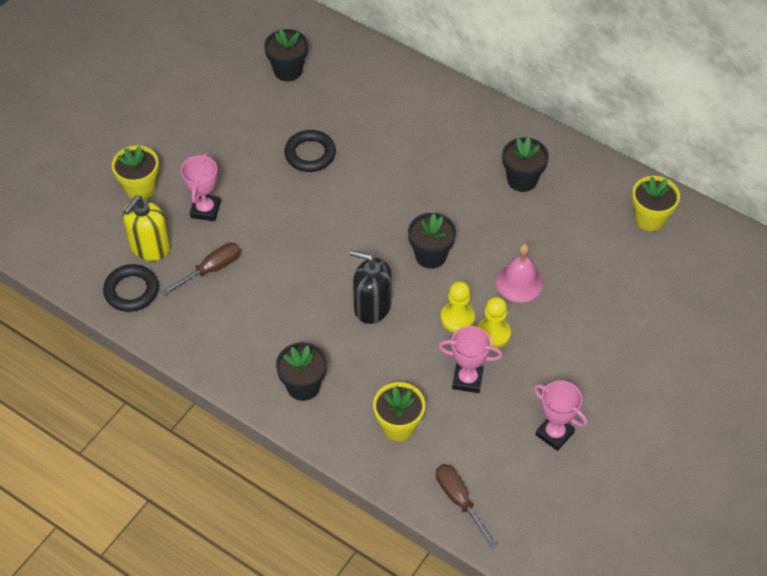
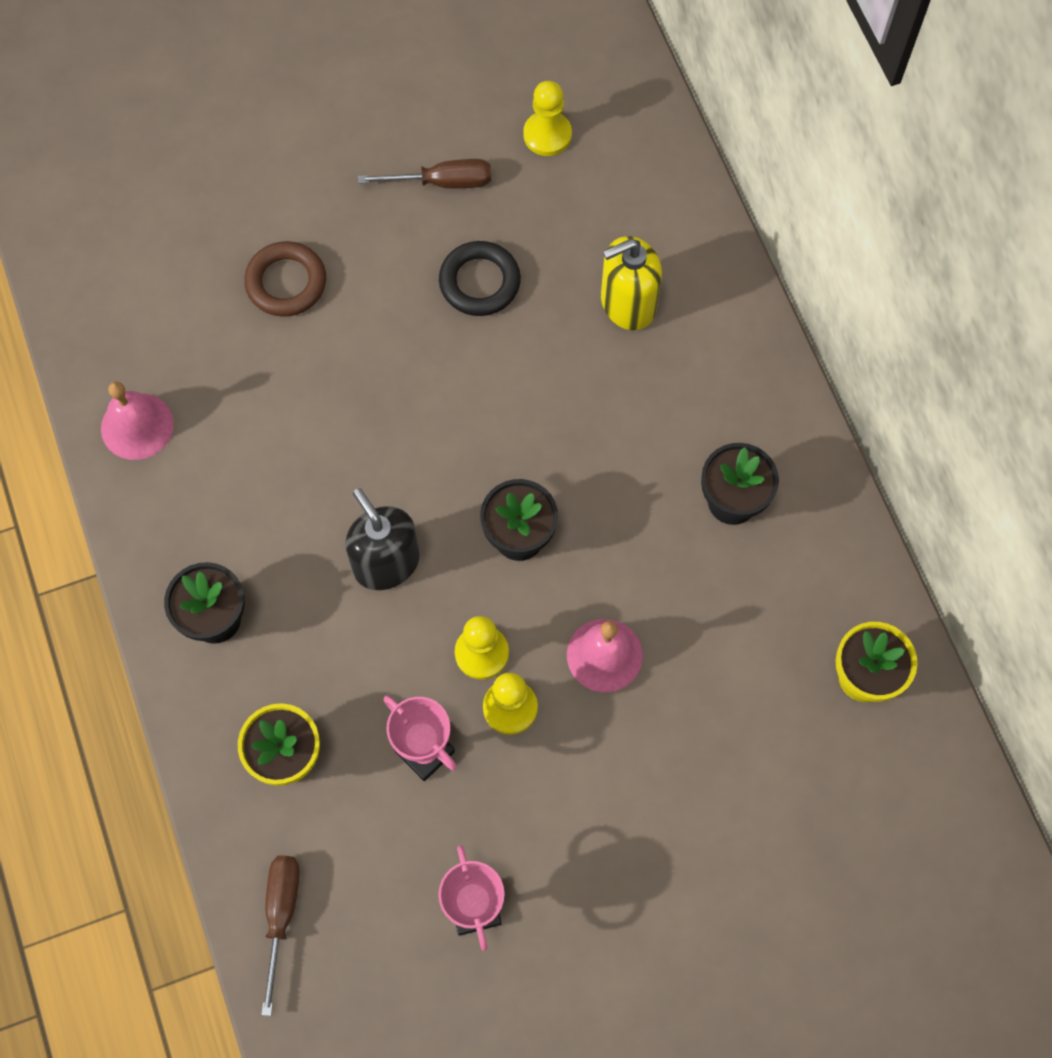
camera: 35 degrees right, 15 degrees up
(131, 291) = (113, 343): black ring -> none
(140, 188) = (231, 199): yellow flower pot -> none
(150, 247) = (180, 294): yellow soap dispenser -> yellow soap dispenser (627, 303)
(180, 322) = (137, 426): none -> pink bell
(205, 210) = (286, 282): pink trophy -> brown ring
(211, 269) = (229, 375): brown screwdriver -> brown screwdriver (442, 182)
(288, 70) = (547, 135): black flower pot -> yellow pawn

